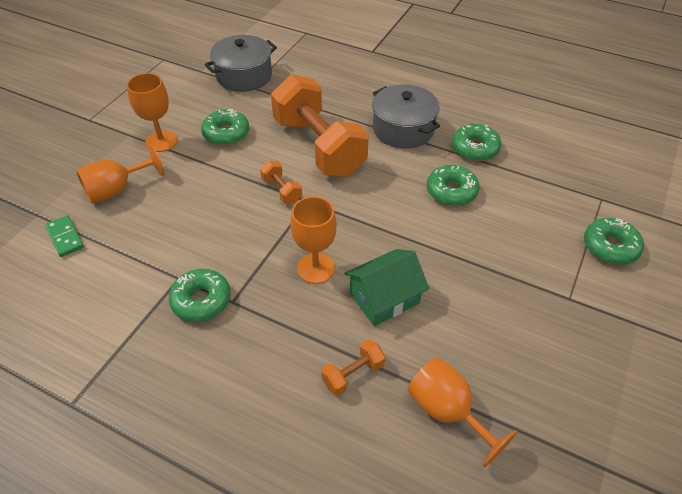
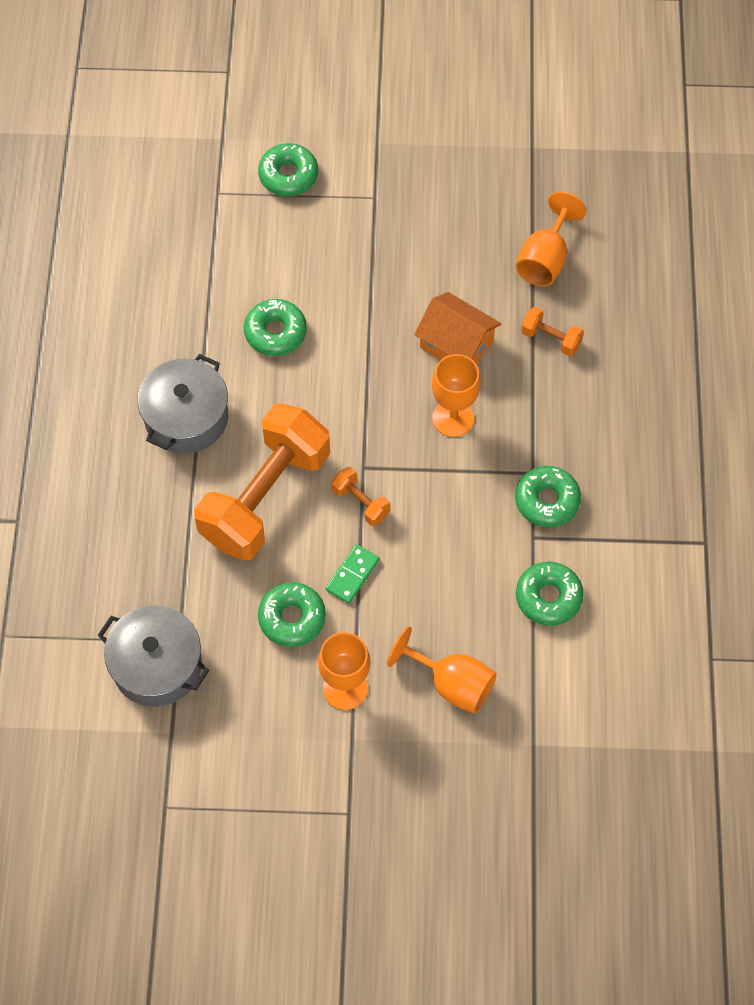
camera: 115 degrees left, 15 degrees up
(65, 237) = (546, 688): green domino -> green domino (352, 575)
(281, 190) = (361, 502): orange dumbbell -> orange dumbbell turned 75 degrees counterclockwise
(384, 298) = (456, 344): green house -> orange house
(475, 148) = (187, 330): green donut -> green donut (548, 597)

